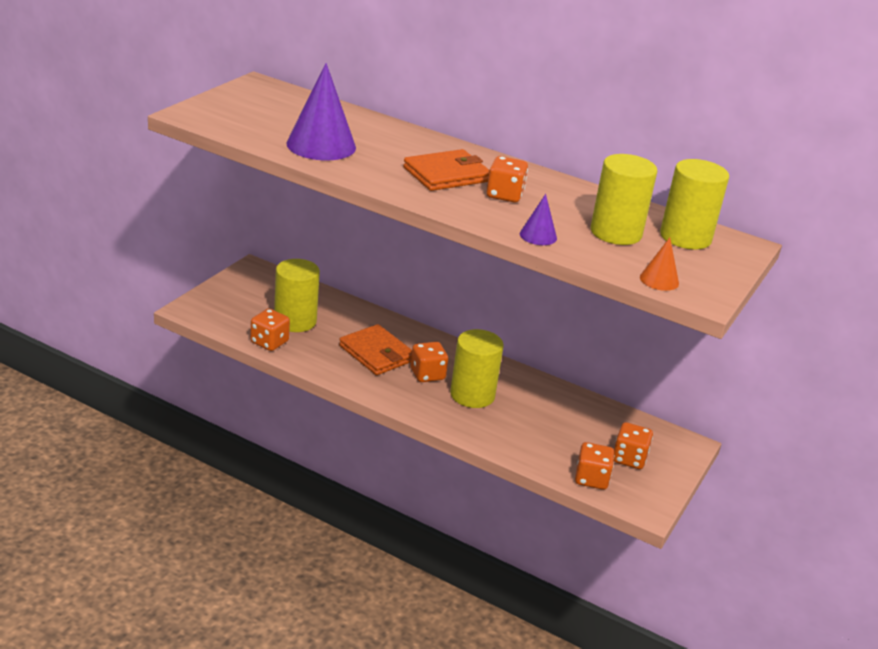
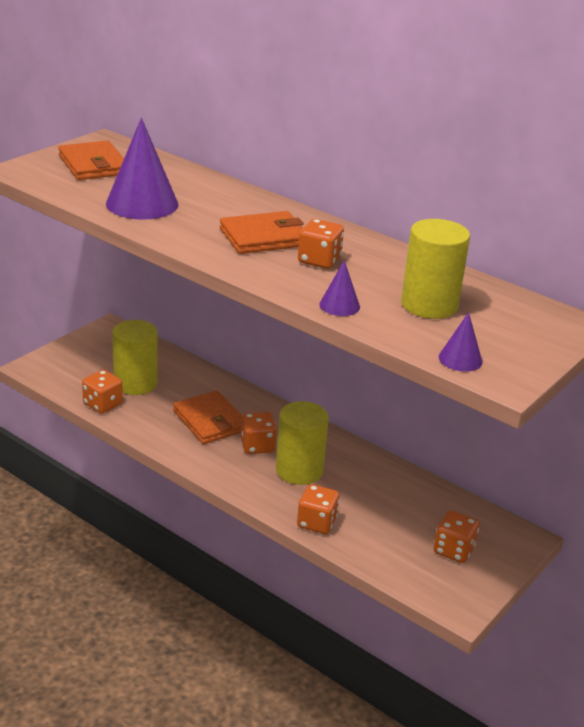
camera: 10 degrees right, 0 degrees up
(259, 108) = (93, 165): none -> orange wallet
(591, 479) = (405, 570): orange dice -> orange dice (317, 522)
(659, 280) = (460, 359): orange cone -> purple cone
(685, 237) = (508, 312): yellow cylinder -> none

